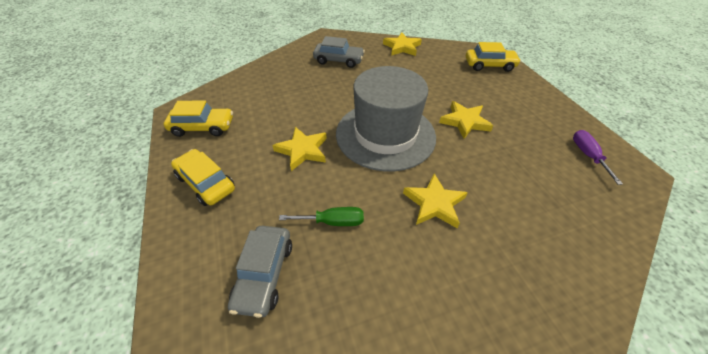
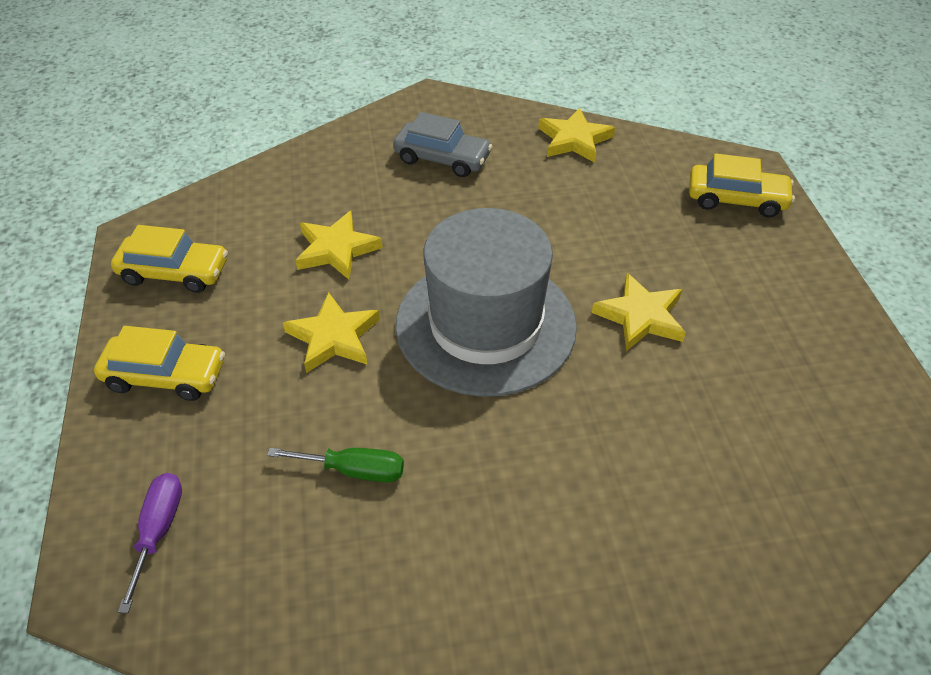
camera: 10 degrees right, 0 degrees up
(206, 183) = (165, 376): yellow car -> yellow car turned 135 degrees clockwise
(264, 274) = (230, 537): grey car -> none
(434, 203) = (531, 463): yellow star -> yellow star (336, 249)
(587, 155) = (848, 413): purple screwdriver -> purple screwdriver (158, 531)

